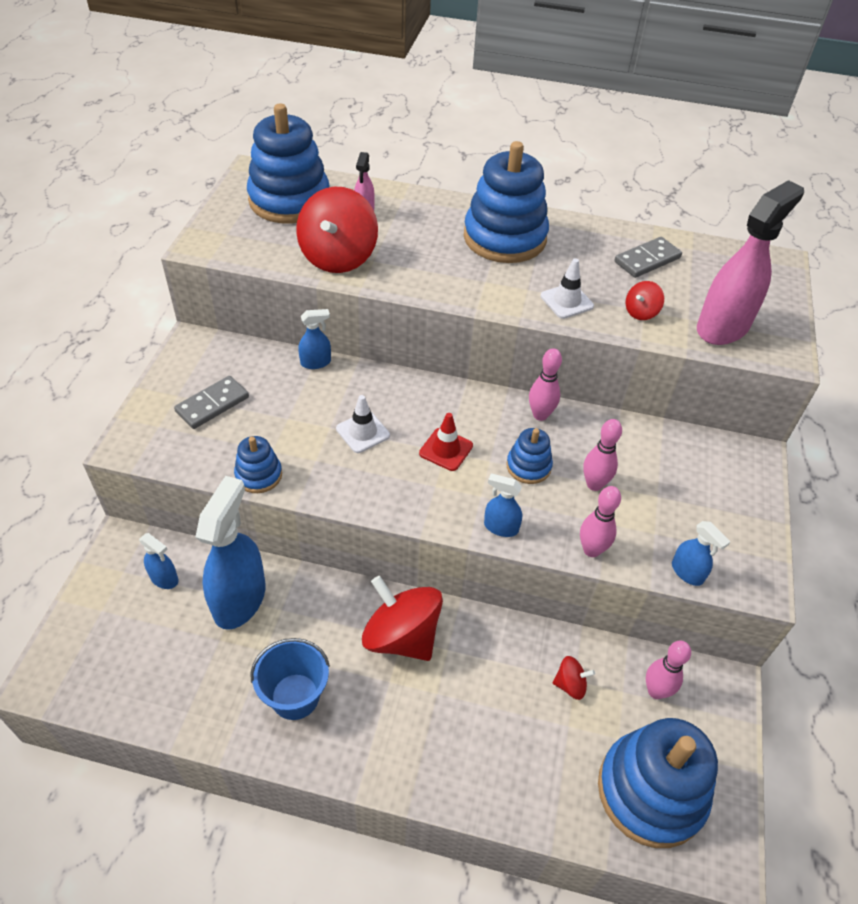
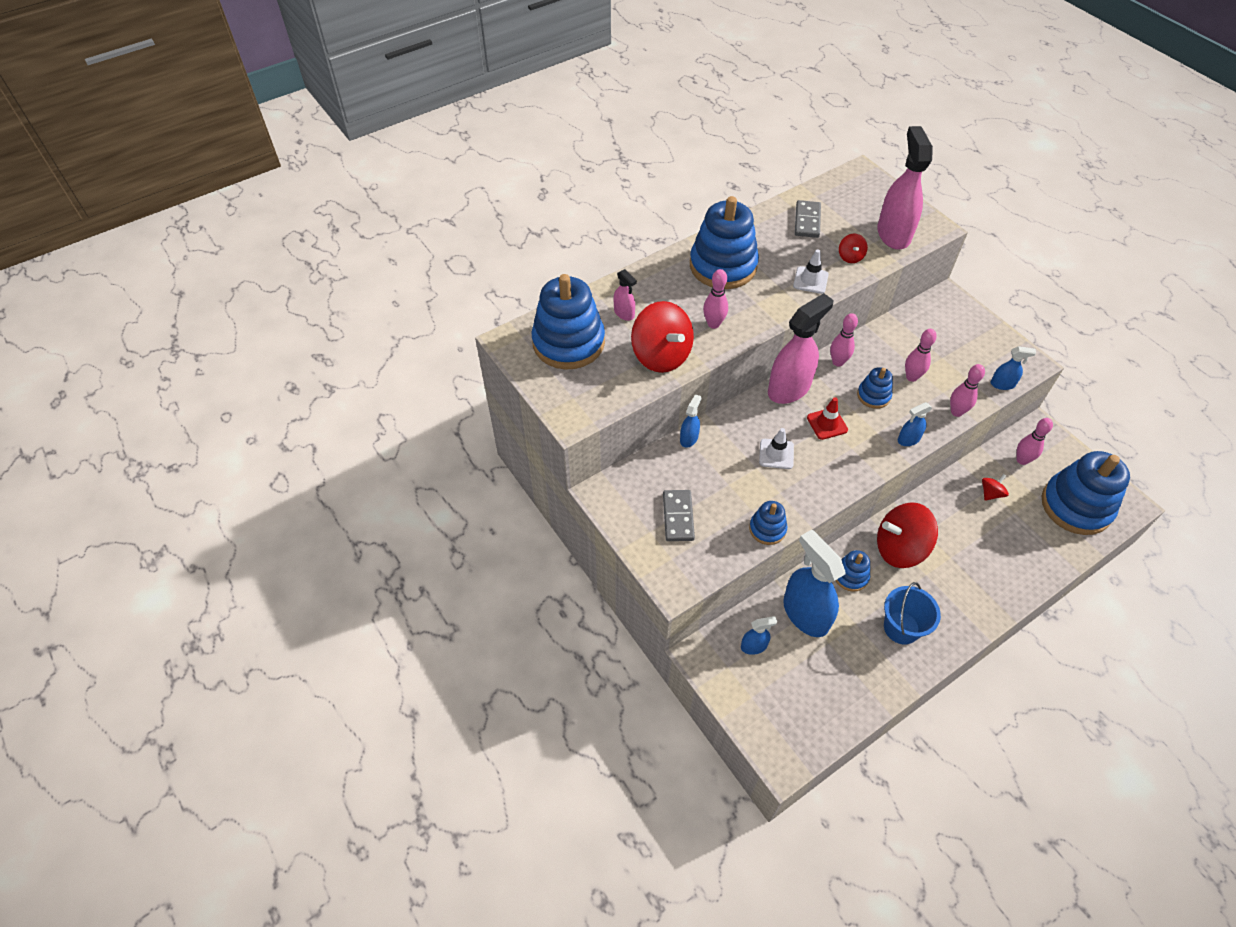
camera: 45 degrees left, 5 degrees up
(323, 612) = (850, 576): none -> blue stacking toy
(420, 268) = (713, 324): none -> pink bowling pin
(460, 397) = (789, 388): none -> pink spray bottle

